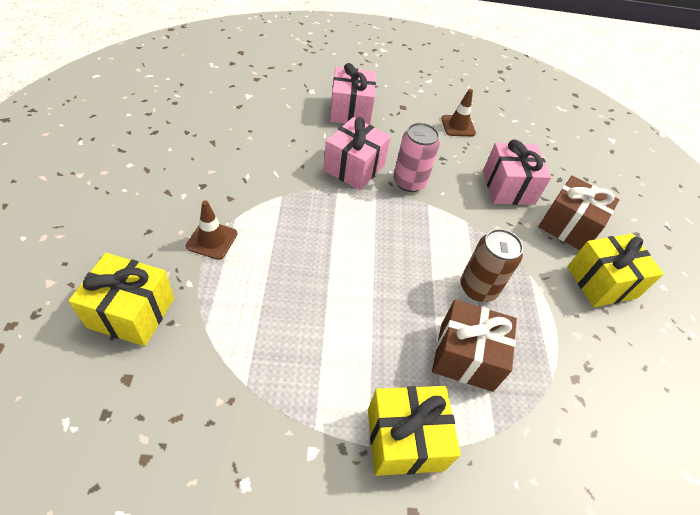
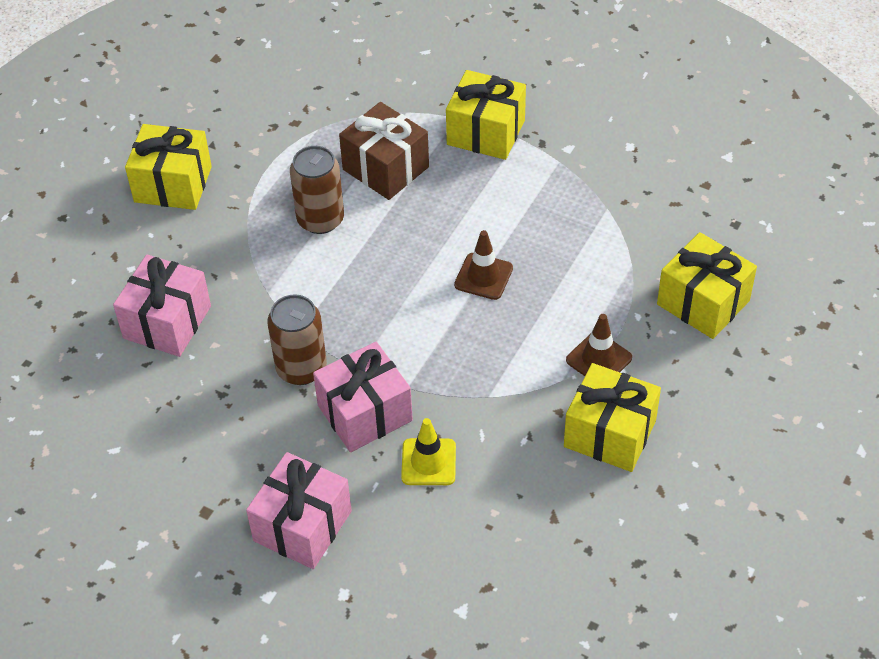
camera: 145 degrees left, 0 degrees up
(189, 193) = (610, 433): none -> yellow gift
(300, 152) = (428, 462): none -> yellow traffic cone
(409, 182) = (301, 368): pink can -> brown can
(458, 126) = (144, 446): brown traffic cone -> brown traffic cone (483, 276)
(568, 226) = (141, 250): brown gift -> none

